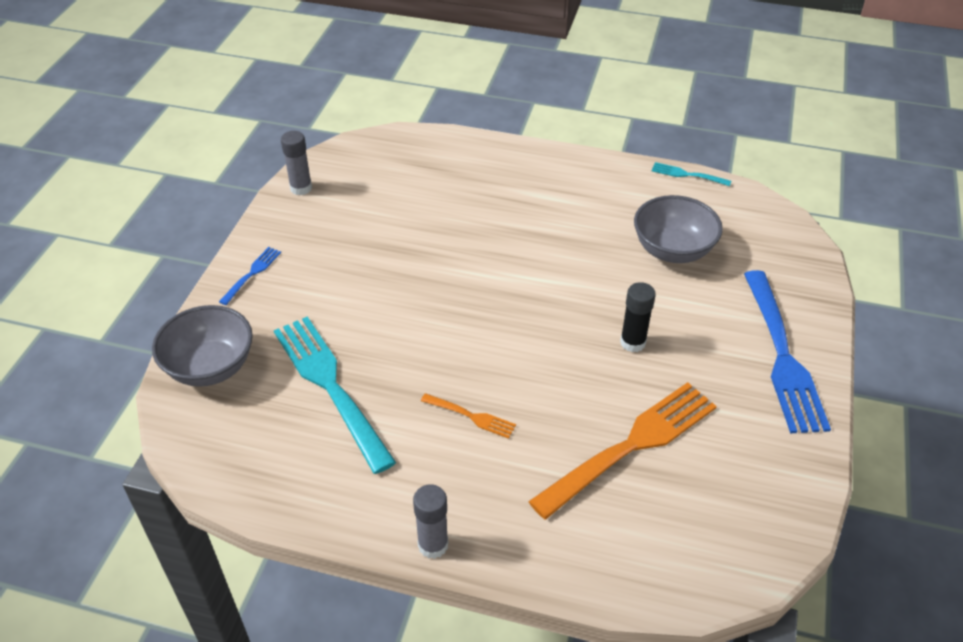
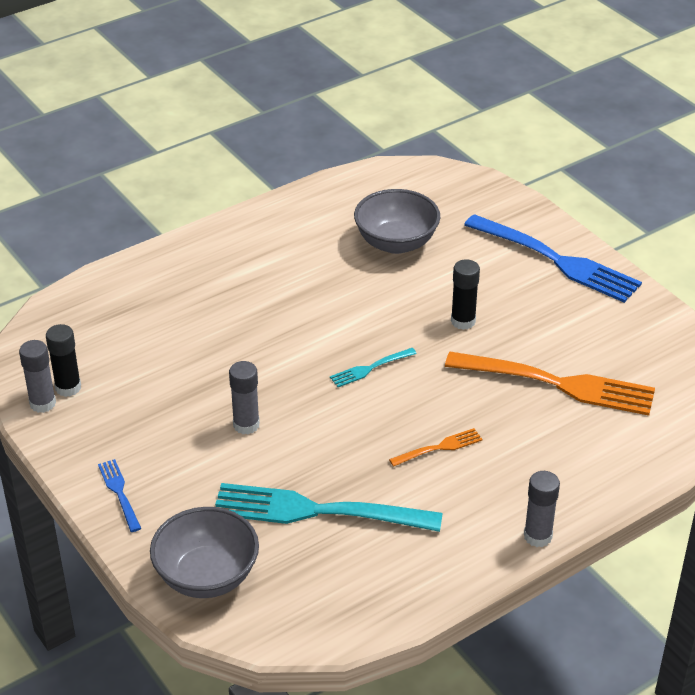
camera: 50 degrees left, 5 degrees down
(327, 189) = (68, 387): none -> black glue stick
(381, 293) = (246, 425): none -> grey glue stick
(630, 447) = (556, 384): orange fork -> orange fork turned 105 degrees clockwise
(688, 175) = (326, 182): turquoise fork -> turquoise fork (371, 368)

